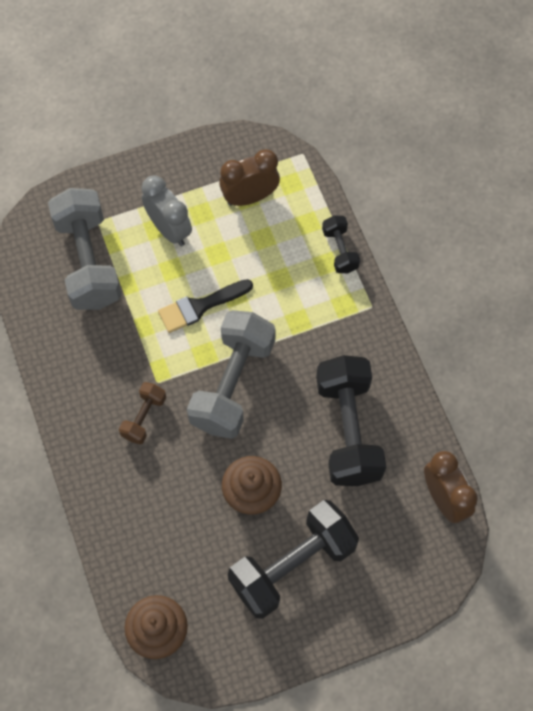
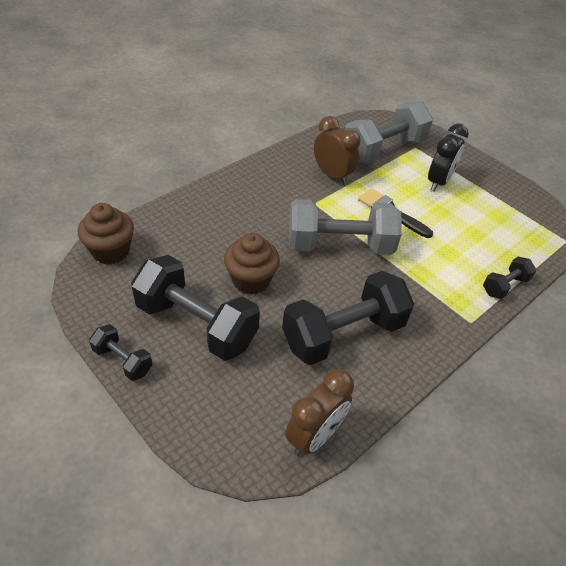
camera: 65 degrees right, 20 degrees down
(144, 417) = (283, 203): brown dumbbell -> none
(169, 229) = (438, 182): grey clock -> black clock
(249, 197) = (501, 218): brown clock -> brown clock (332, 175)
(314, 646) = (123, 360): none -> black dumbbell

